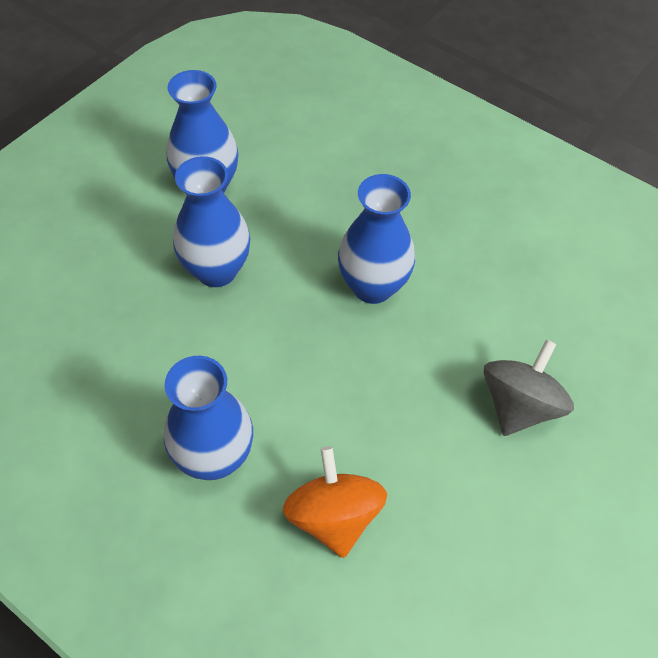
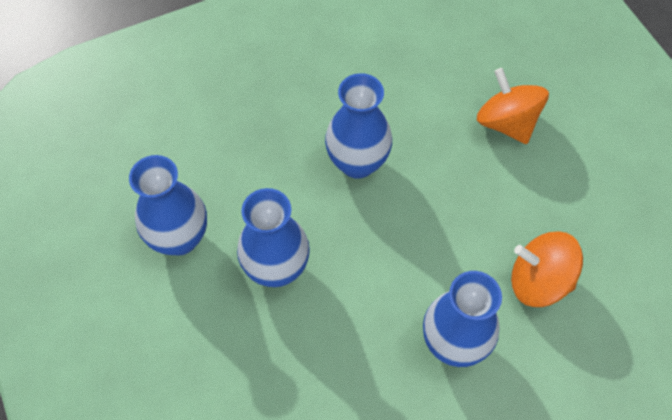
camera: 60 degrees left, 5 degrees up
(519, 405) = (506, 123): grey spinning top -> orange spinning top

